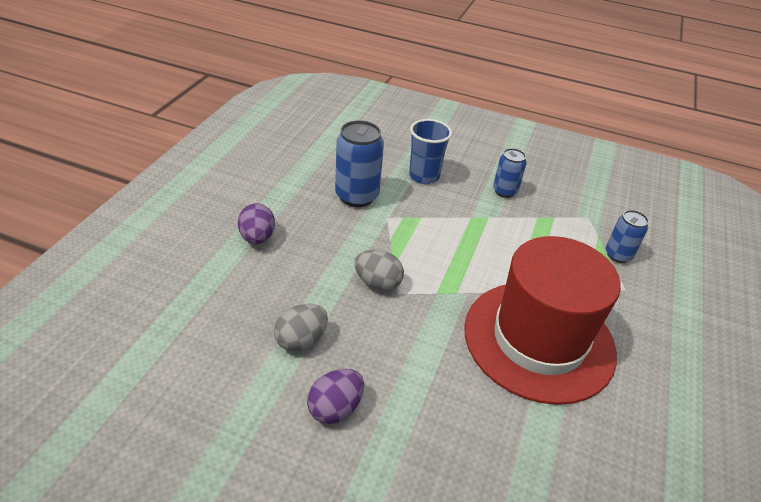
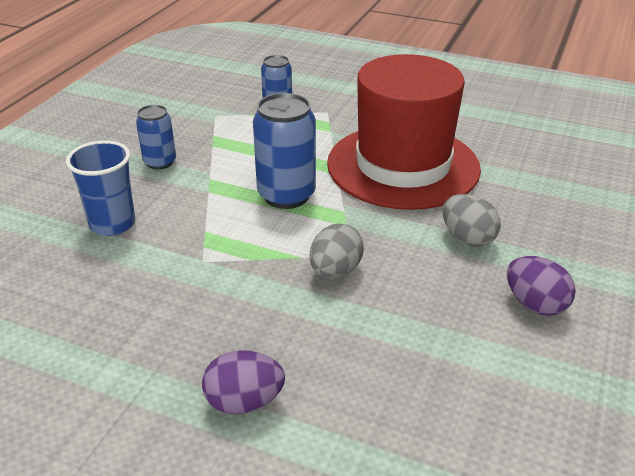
camera: 85 degrees left, 5 degrees down
(301, 340) = (446, 337): grey egg -> grey egg (467, 238)
(357, 196) = (149, 290): blue can -> blue can (286, 195)

